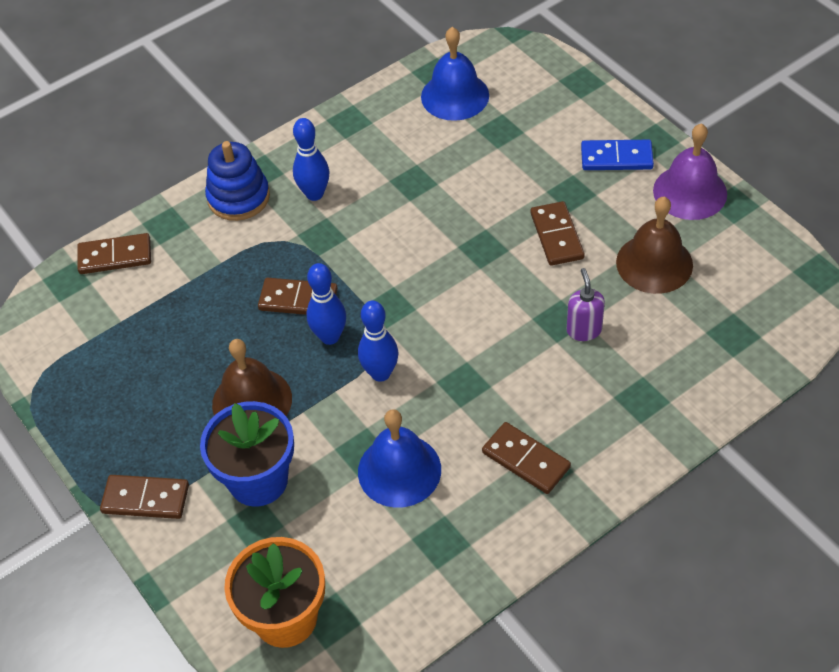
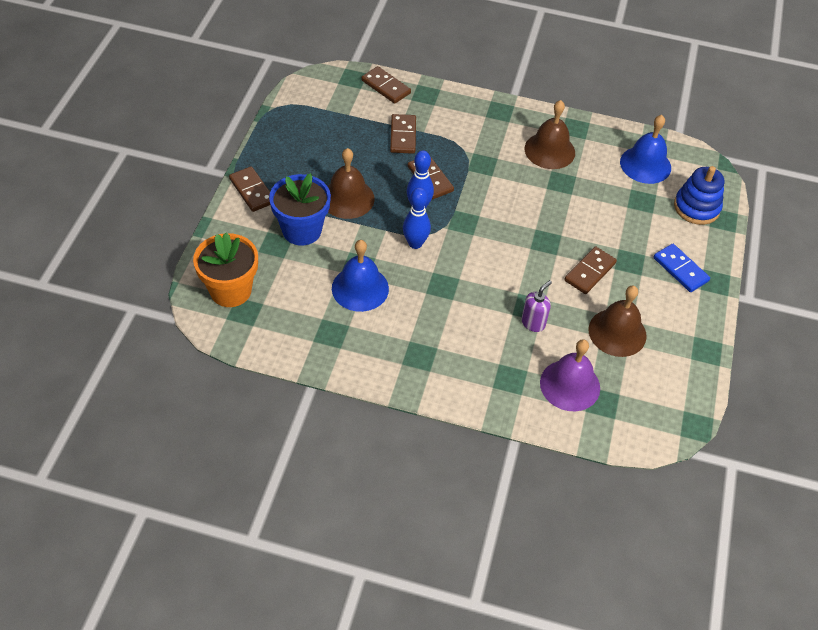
camera: 45 degrees right, 0 degrees up
(238, 197) = (473, 113): blue stacking toy -> blue stacking toy (696, 207)
(314, 194) = (508, 143): blue bowling pin -> none
(359, 163) = (549, 150): none -> brown bell
(526, 460) = (417, 343): brown domino -> brown domino (403, 136)
(690, 192) = (692, 322): purple bell -> purple bell (570, 385)

